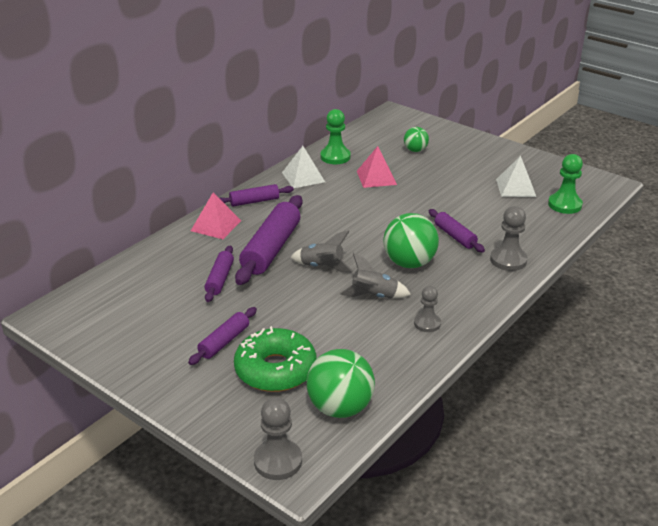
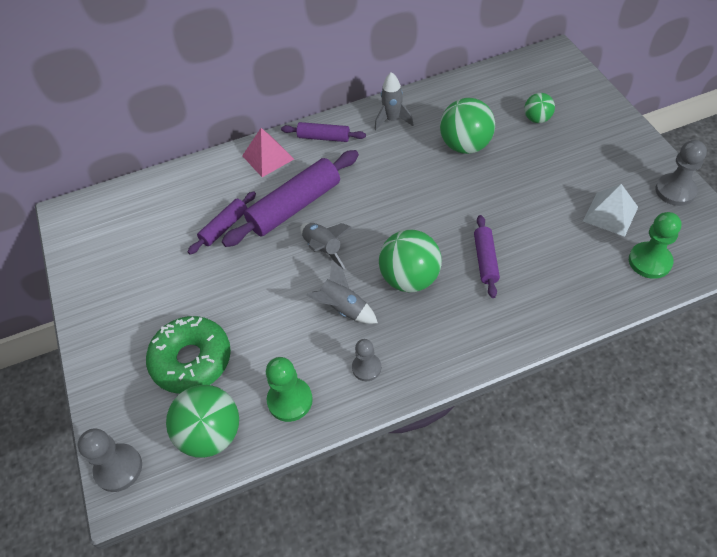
camera: 35 degrees right, 20 degrees up
(224, 342) = (175, 306): purple rolling pin -> none
(303, 177) = (392, 120): white pyramid -> grey rocket
(335, 157) = (445, 102): green pawn -> green pawn (290, 400)
(376, 177) = (465, 145): pink pyramid -> green ball
(508, 260) = (517, 318): grey pawn -> grey pawn (675, 191)

